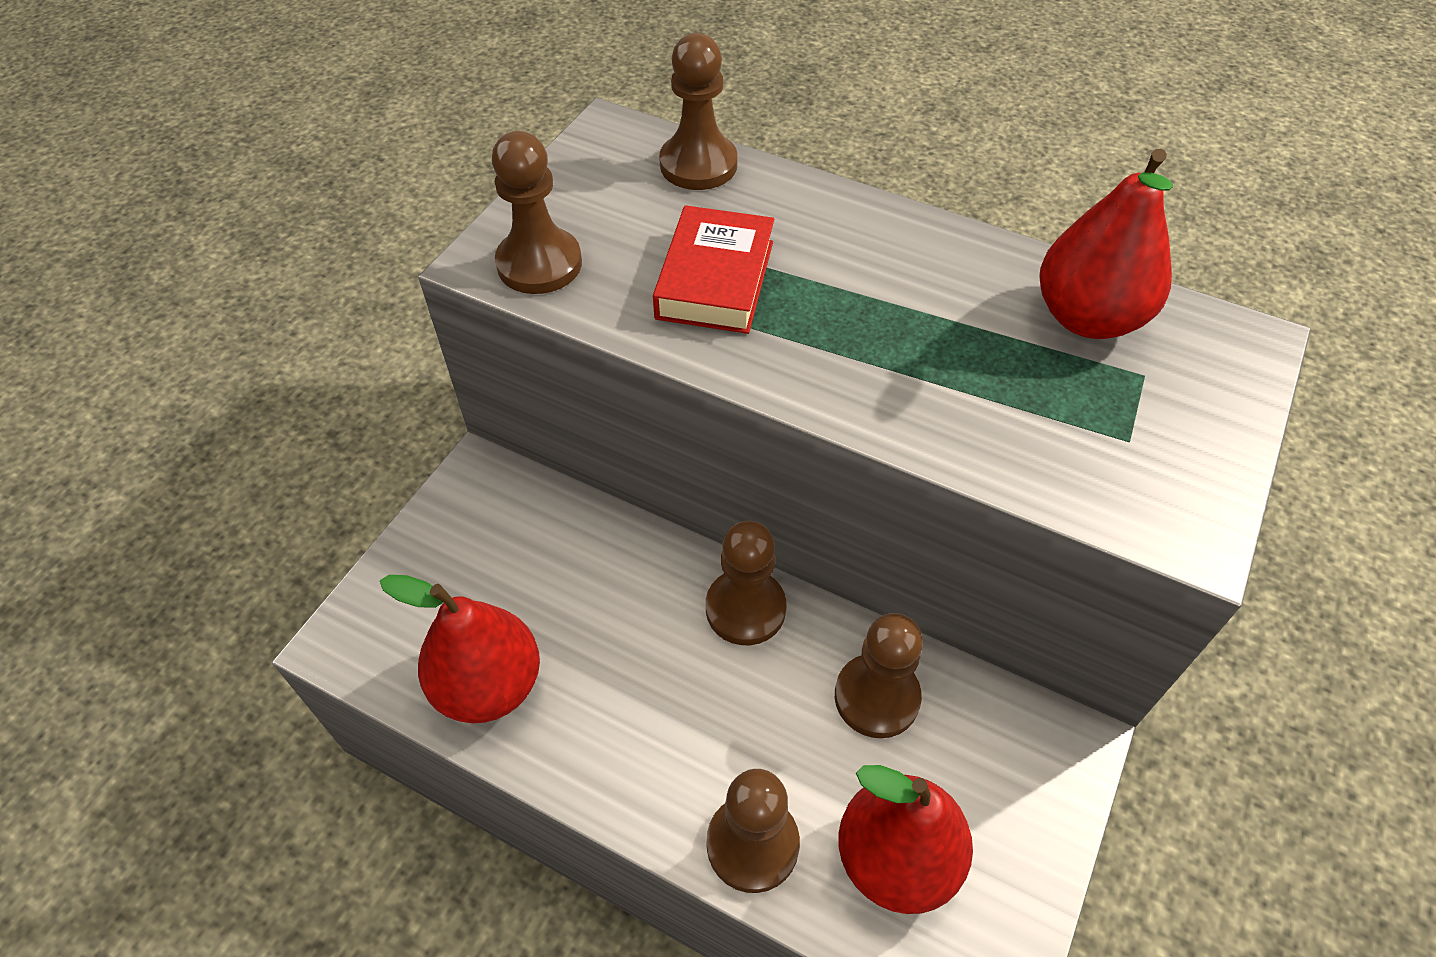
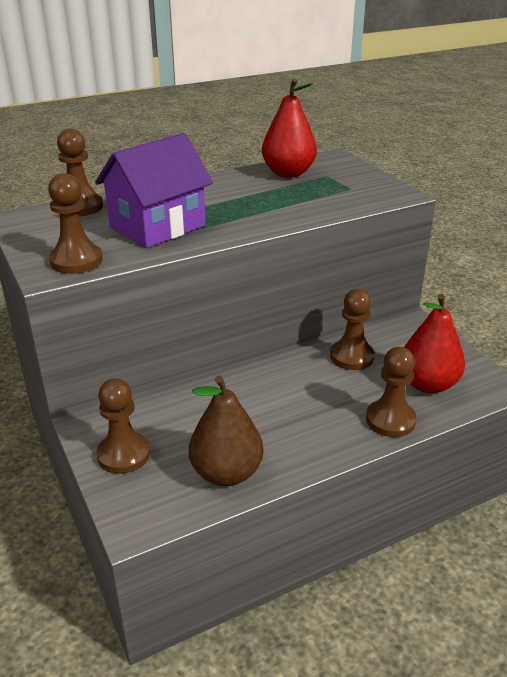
camera: 55 degrees left, 20 degrees down
(488, 685) = (226, 473): red pear -> brown pear
(715, 279) = (157, 226): red book -> purple house
(745, 609) = (272, 372): brown pawn -> brown pawn (123, 454)

